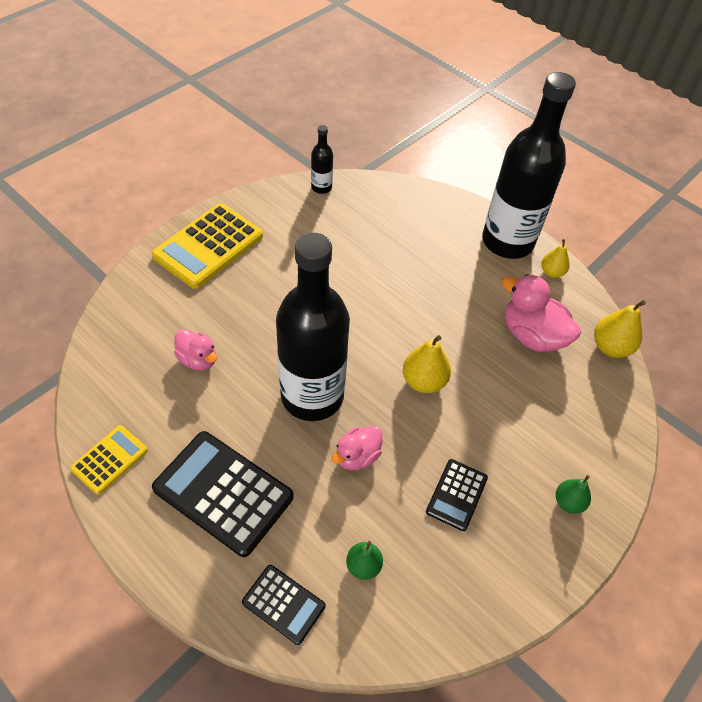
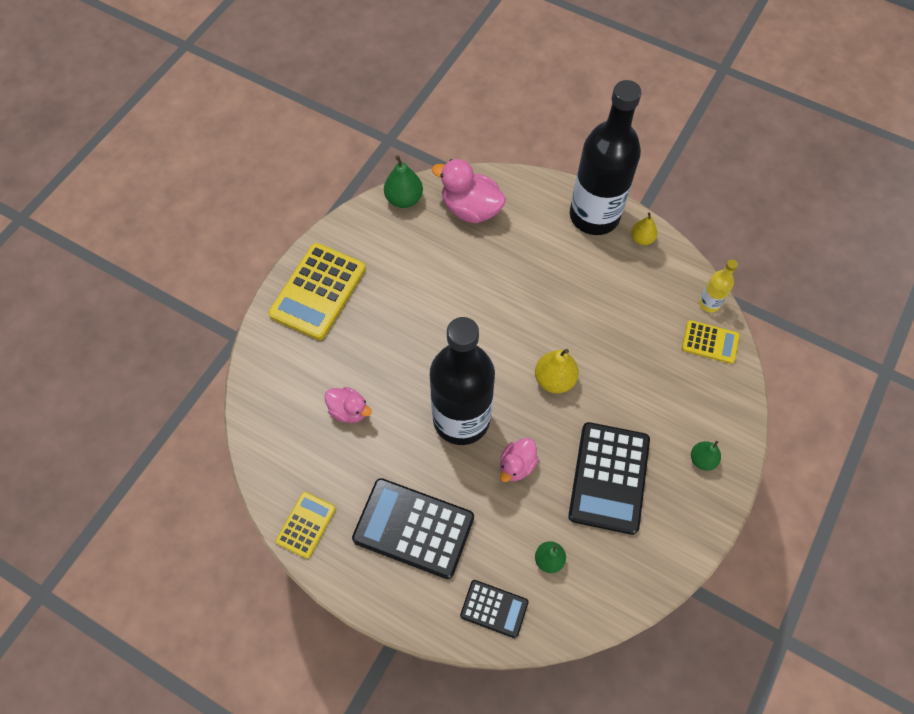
camera: 10 degrees left, 10 degrees up
(321, 187) = (404, 199): black bottle -> green pear
(456, 495) = (609, 477): black calculator -> black calculator, size x1.84
(532, 335) = (638, 309): pink duck -> pink duck (470, 209)
(603, 385) = (710, 342): none -> yellow calculator
(610, 347) = (709, 303): yellow pear -> yellow bottle

